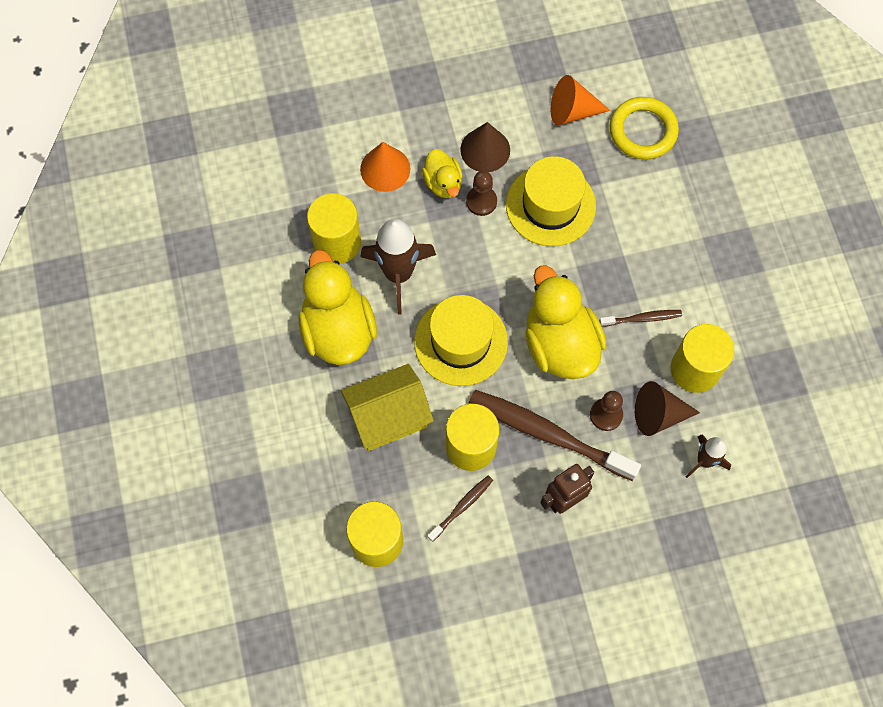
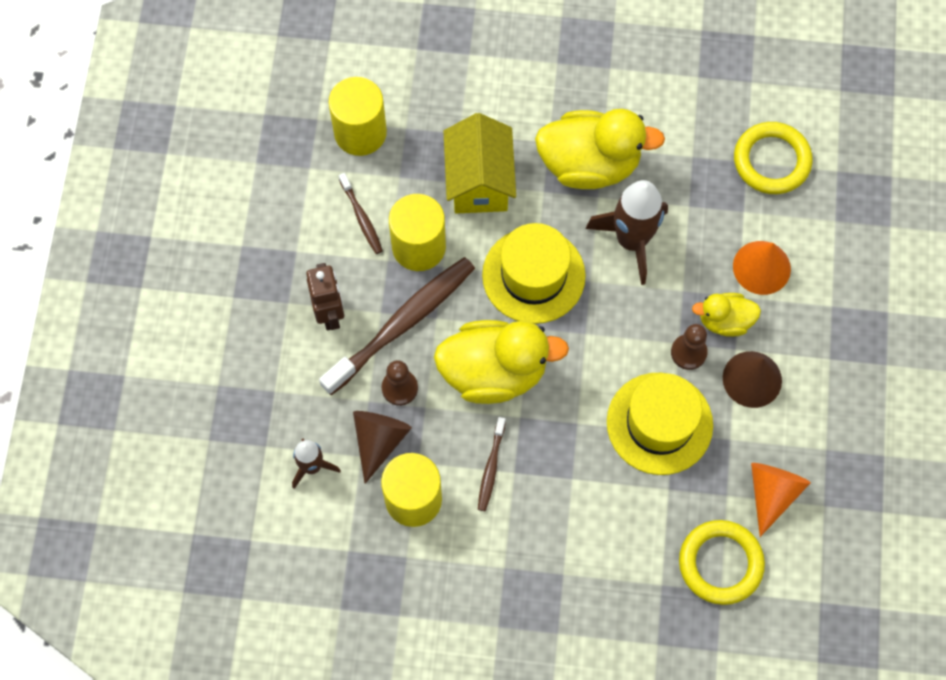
camera: 110 degrees right, 0 degrees up
(283, 187) = (771, 161): none -> yellow ring
(337, 242) = (689, 193): yellow cylinder -> none

